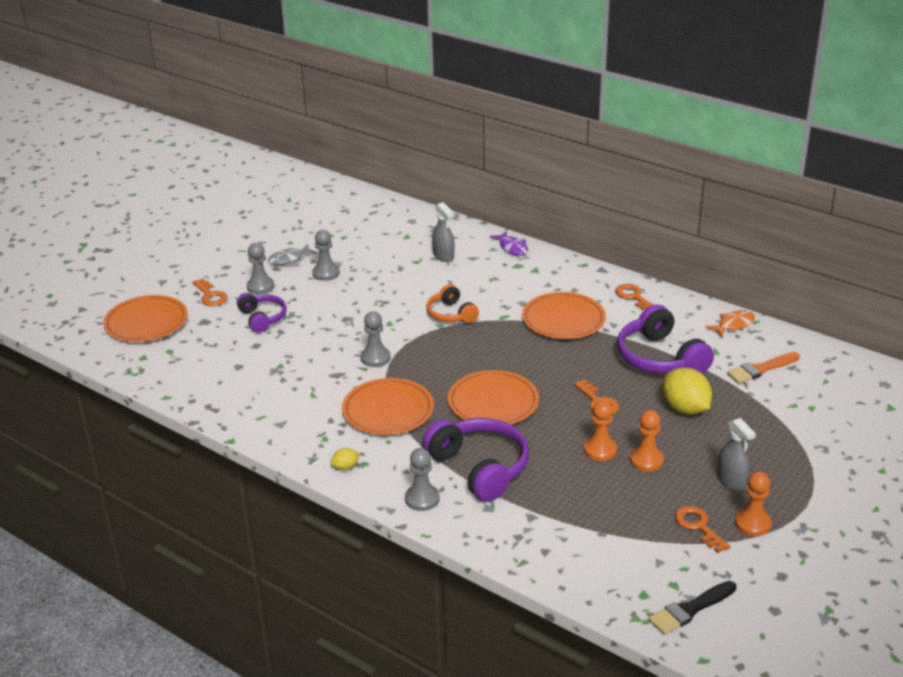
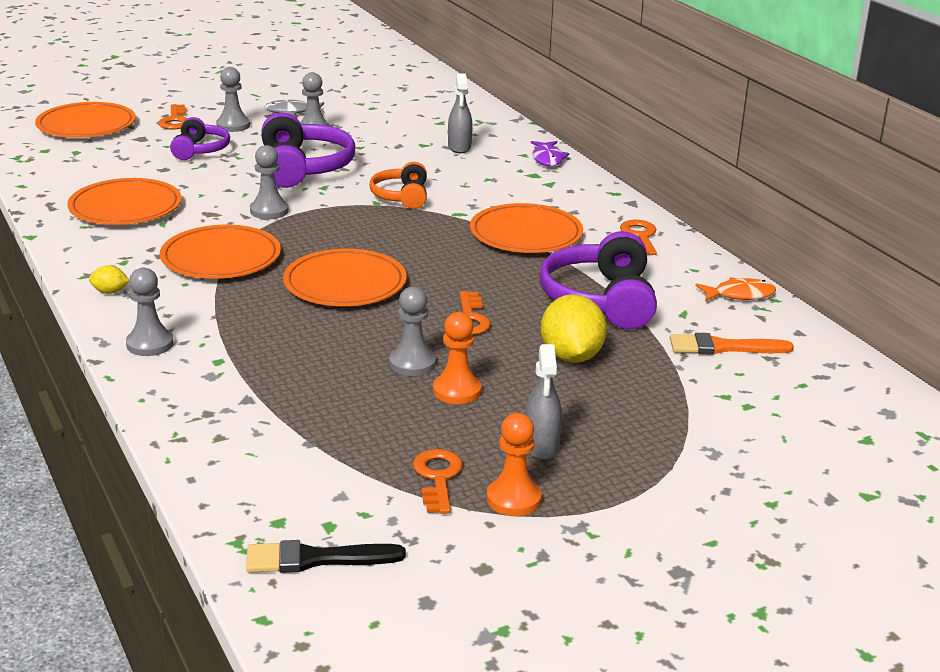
camera: 25 degrees right, 5 degrees down
(269, 390) = (125, 207): none -> orange plate
(480, 468) = (250, 336): purple headphones -> purple headphones (303, 168)
(600, 450) = (412, 363): orange pawn -> grey pawn

